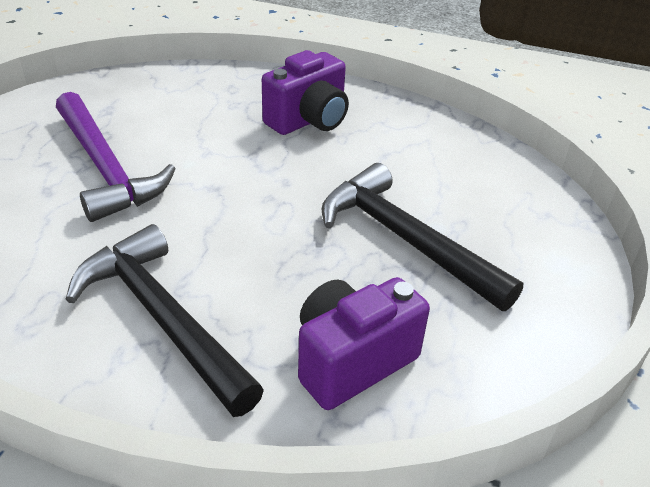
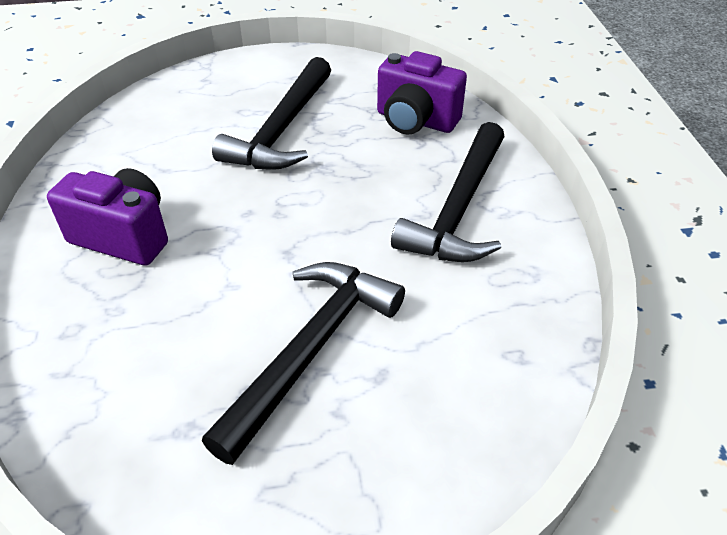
camera: 115 degrees left, 5 degrees up
(105, 168) = (311, 350): purple hammer -> black hammer

